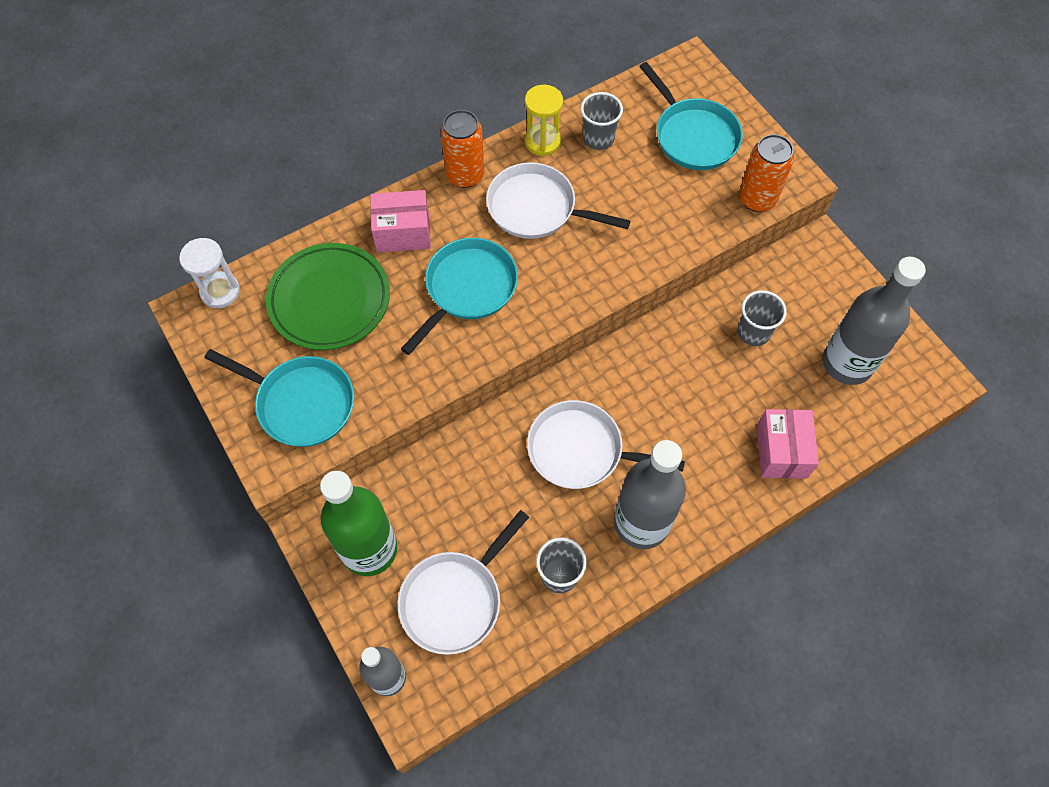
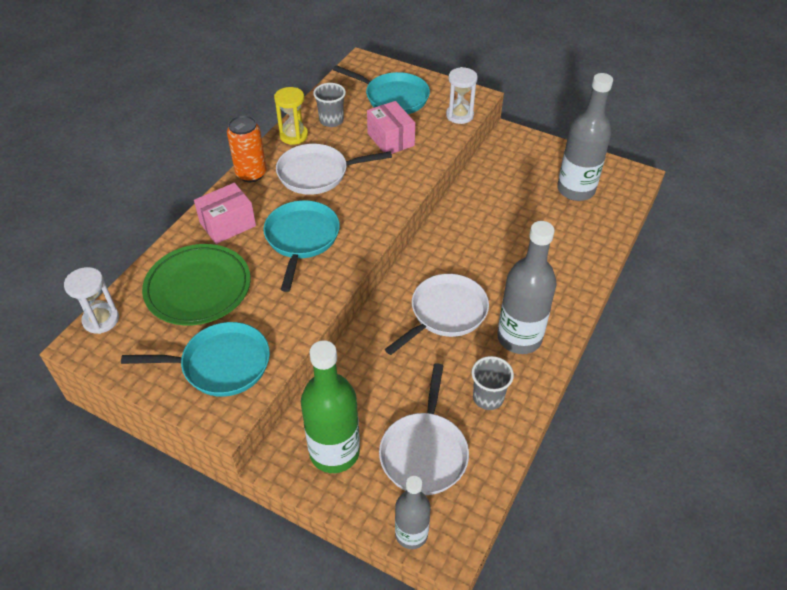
camera: 30 degrees left, 15 degrees down
(581, 450) = (445, 313): white pan -> white pan turned 150 degrees clockwise
(753, 332) = (506, 197): grey cup -> none
(757, 199) = (459, 115): orange can -> white hourglass
(781, 451) = (575, 254): pink box -> pink box (391, 139)

